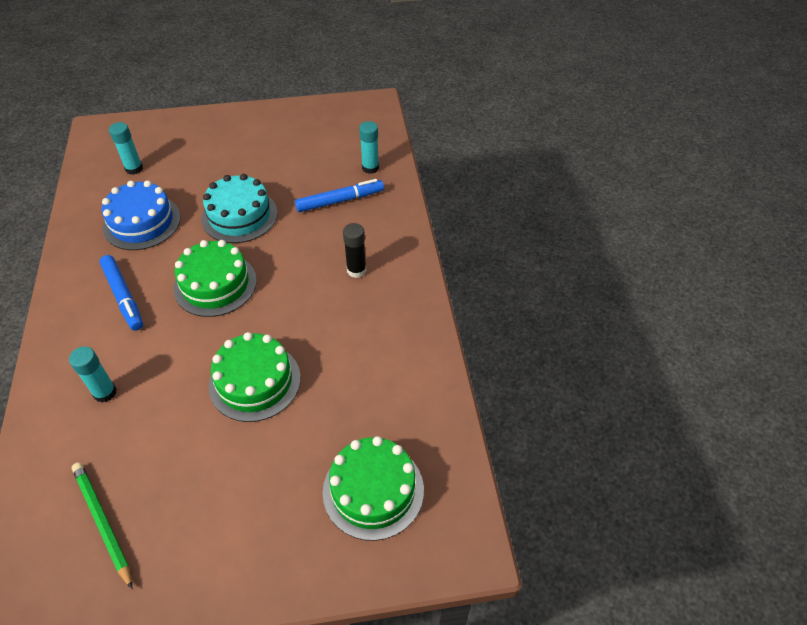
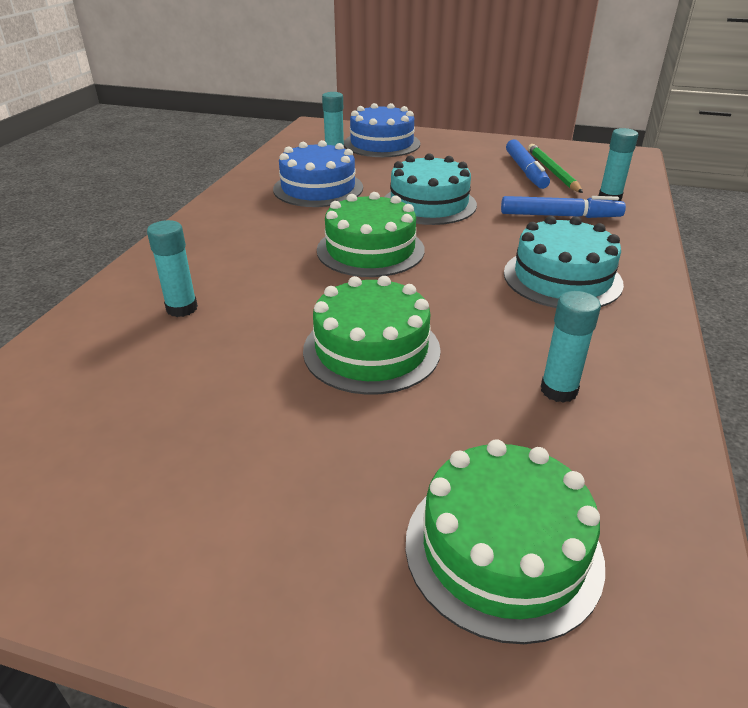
camera: 25 degrees right, 15 degrees down
(103, 522) = (77, 438): green pencil -> green pencil (552, 171)
(124, 296) = (261, 236): blue marker -> blue marker (525, 171)
(170, 142) = (382, 143): none -> blue cake
(356, 270) = (562, 278): black glue stick -> turquoise cake
(376, 372) = (558, 390): none -> turquoise glue stick

